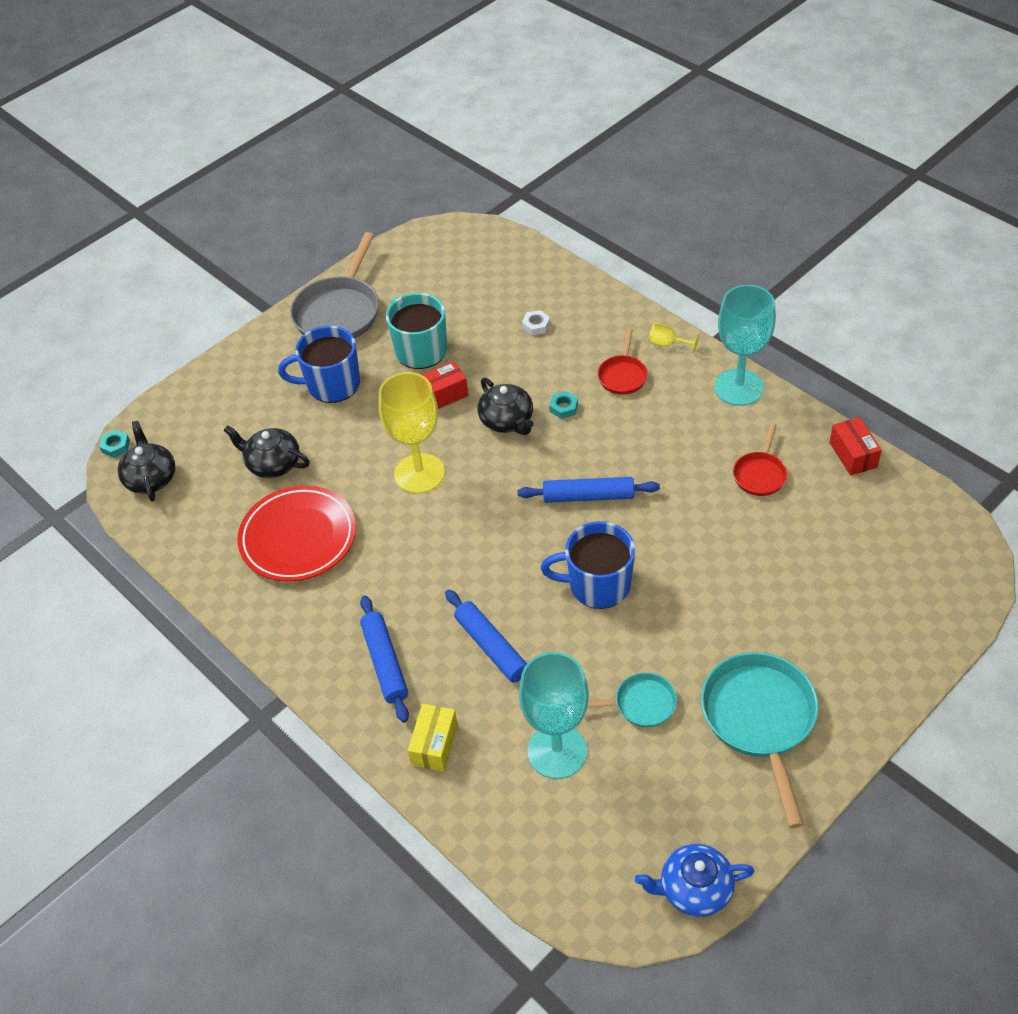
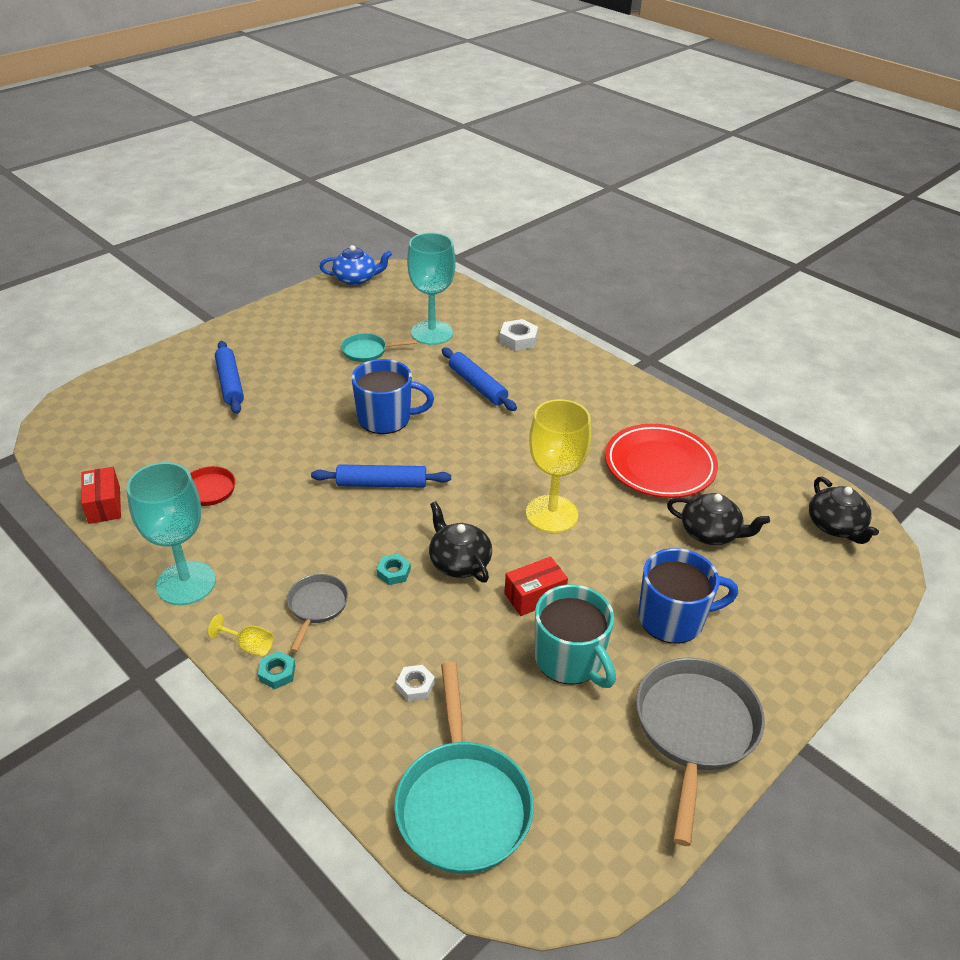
camera: 175 degrees right, 10 degrees down
(115, 446) = (896, 561): turquoise nut -> turquoise nut (277, 673)
(385, 663) = (561, 381): blue rolling pin -> blue rolling pin (230, 383)
(434, 744) = (518, 339): yellow box -> white nut
(623, 375) = (317, 606): red pan -> grey pan
(760, 719) = (284, 340): turquoise pan -> turquoise pan (462, 803)

